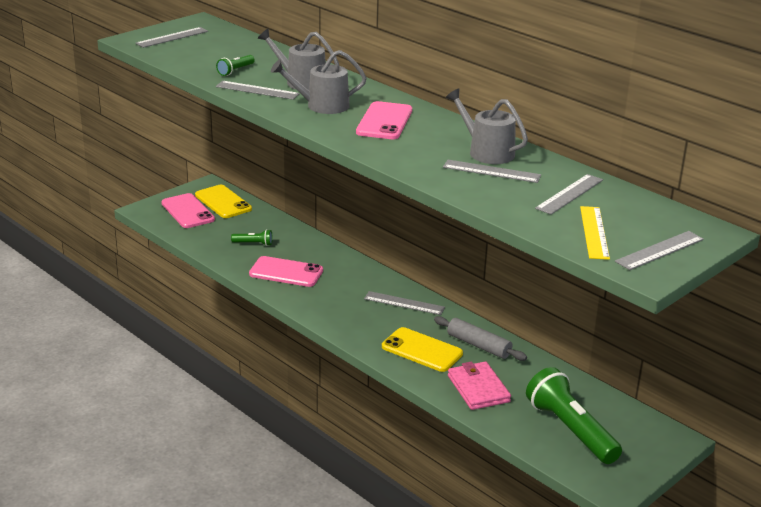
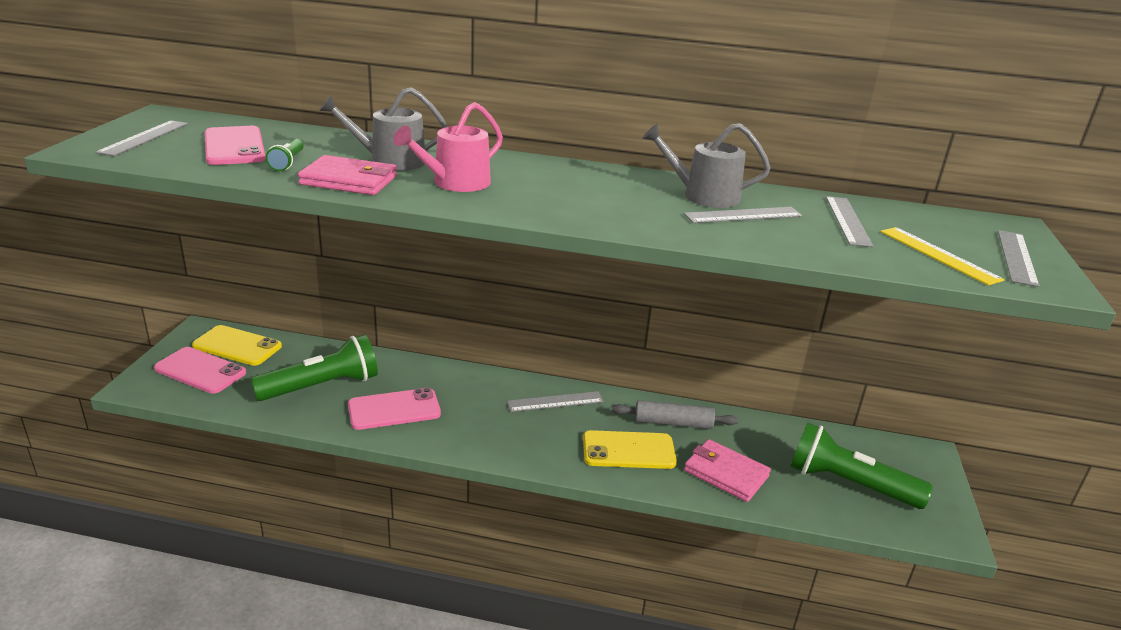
camera: 35 degrees left, 0 degrees up
(253, 243) = (322, 386): green flashlight -> green flashlight, size x2.25
(257, 90) = (349, 180): grey ruler -> pink wallet
(322, 106) = (455, 183): grey watering can -> pink watering can
(384, 121) = (551, 186): pink phone -> pink phone (234, 146)

